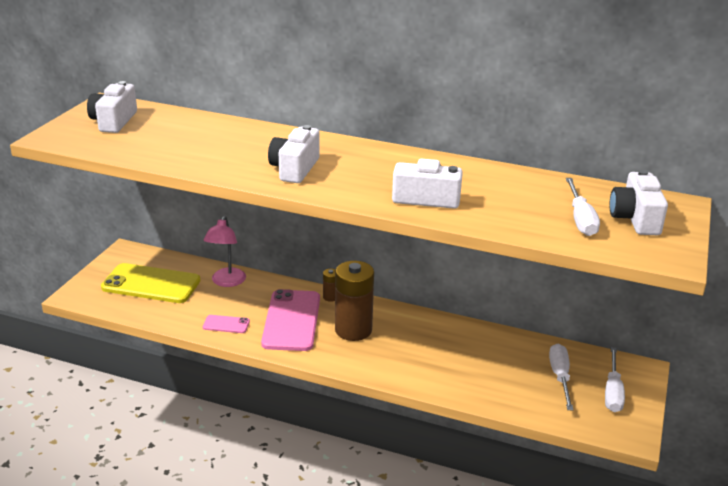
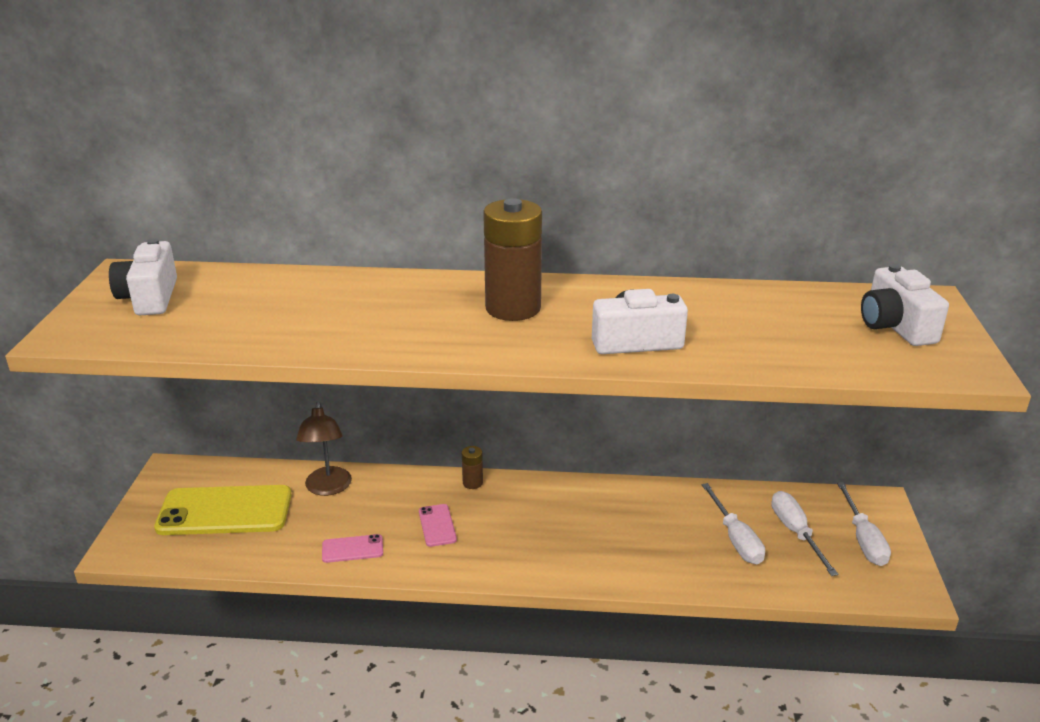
camera: 15 degrees left, 0 degrees up
(226, 282) = (328, 488): pink lamp -> brown lamp
(291, 320) = (437, 525): pink phone -> pink phone, size x0.46
(294, 169) = (441, 328): white camera -> none
(353, 330) = (521, 522): brown battery -> brown battery (513, 308)
(580, 219) = (835, 338): white screwdriver -> white screwdriver (735, 539)

